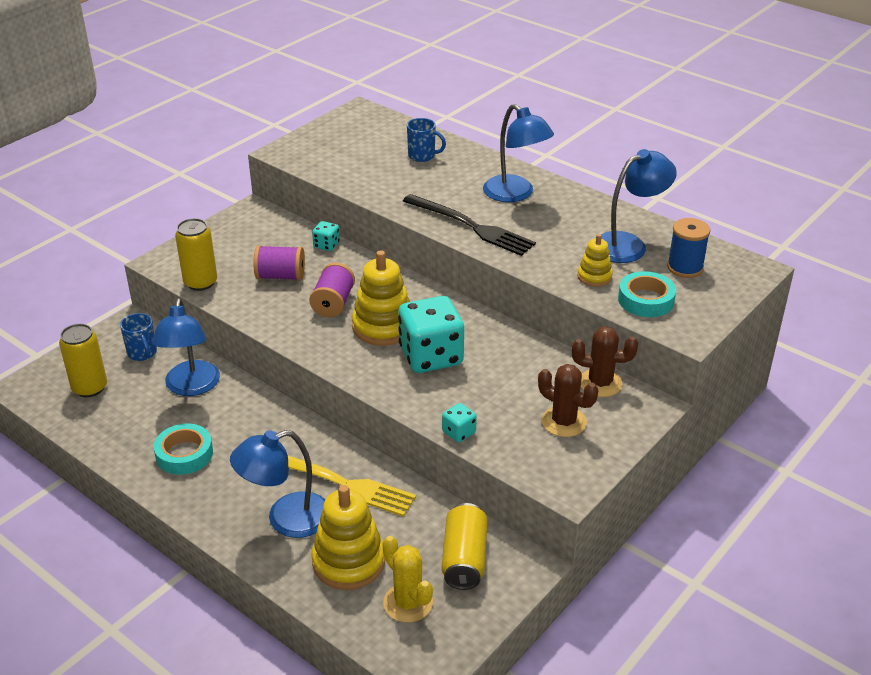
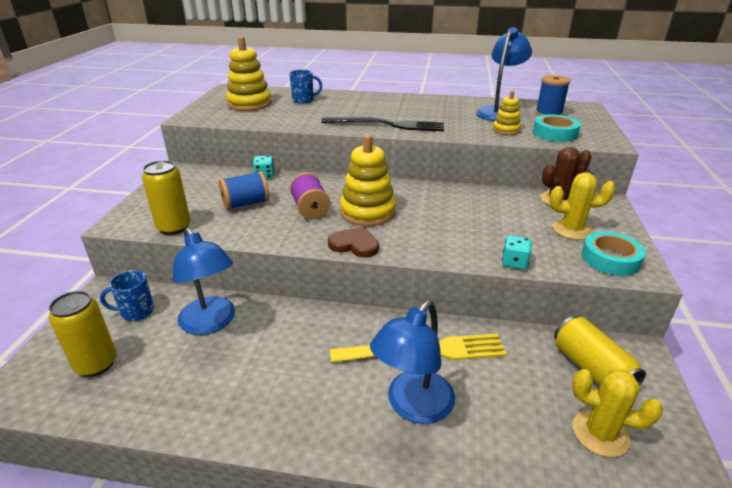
camera: 30 degrees left, 5 degrees down
(142, 353) = (136, 312): blue mug -> blue mug turned 135 degrees clockwise
(184, 454) = (254, 388): turquoise tape -> turquoise tape (610, 259)
(281, 276) = (246, 204): purple spool -> blue spool
(335, 359) = (354, 245): none -> brown heart
(348, 562) = (509, 420): yellow stacking toy -> yellow stacking toy (249, 104)
(431, 356) = (427, 219): turquoise dice -> none
(515, 194) = (393, 105): blue lamp -> none
(564, 422) = (572, 229): brown cactus -> yellow cactus

